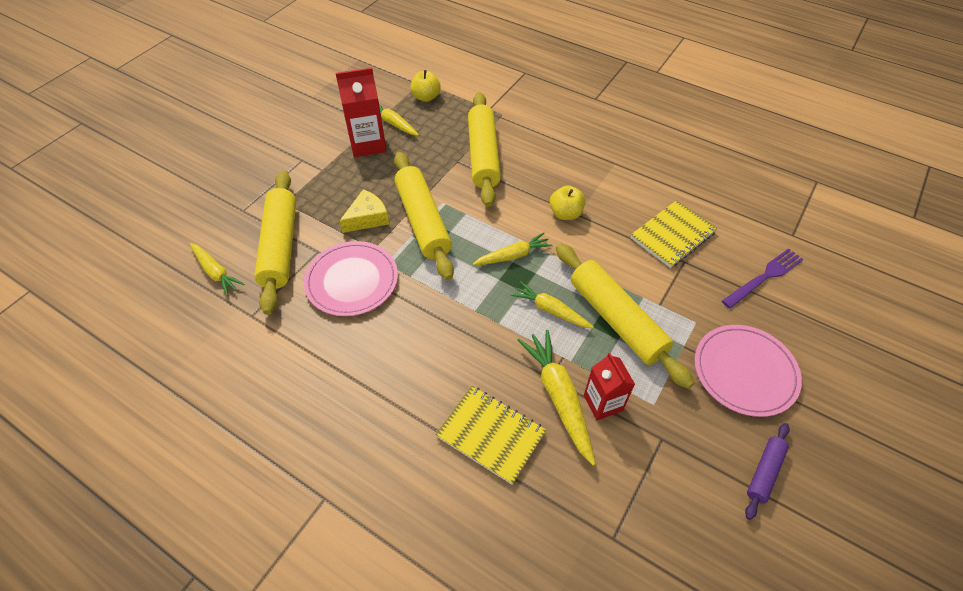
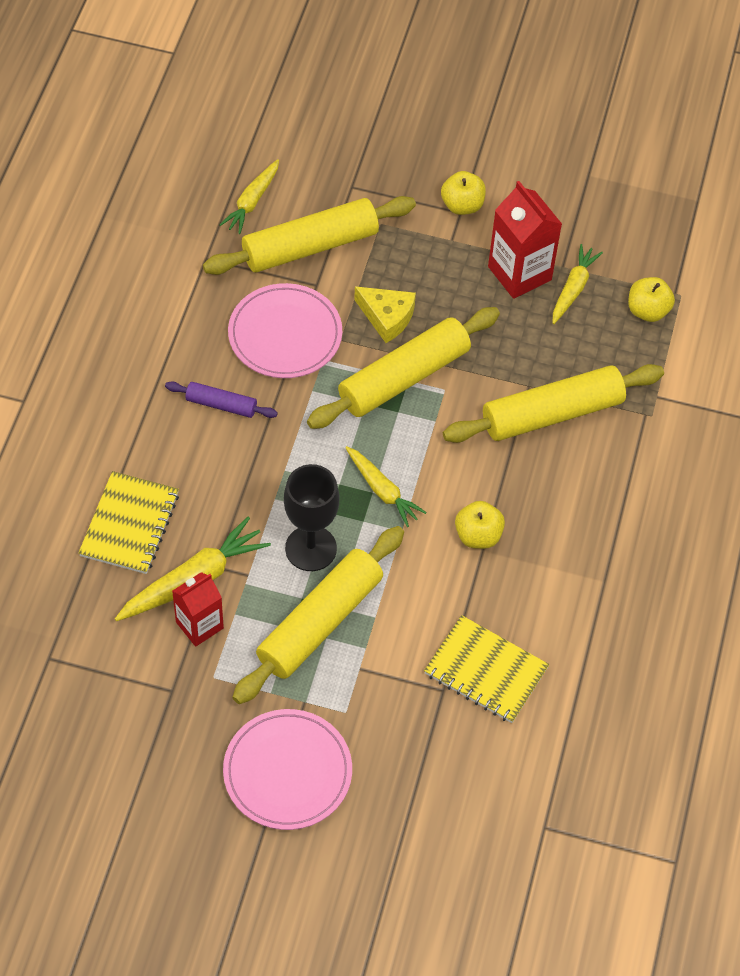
camera: 70 degrees right, 5 degrees up
(297, 157) = (462, 205): none -> yellow apple
(550, 310) = (311, 548): yellow carrot -> black goblet
(764, 277) = (449, 790): purple fork -> none
(764, 472) = (159, 797): purple rolling pin -> purple rolling pin (221, 405)

